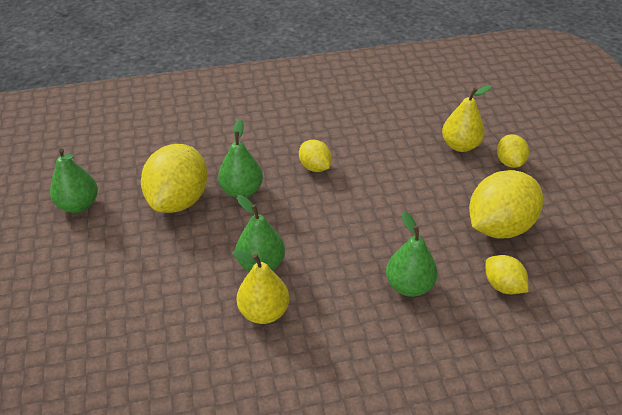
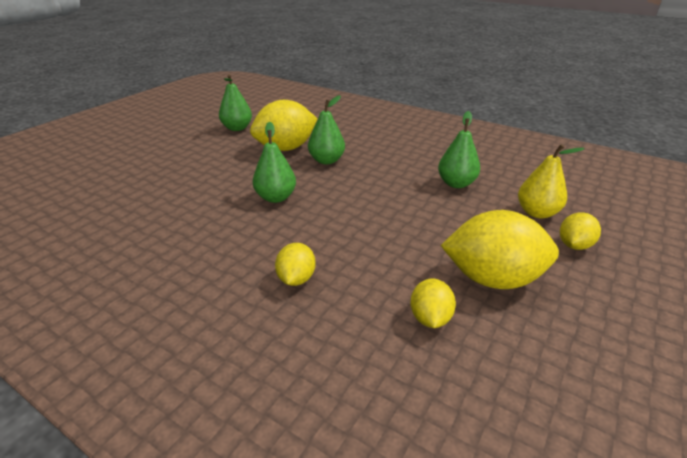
camera: 45 degrees right, 10 degrees down
(264, 312) = (236, 219): yellow pear -> none
(315, 167) = (392, 171): yellow lemon -> yellow lemon (296, 279)
(409, 286) = (349, 266): green pear -> green pear (456, 183)

